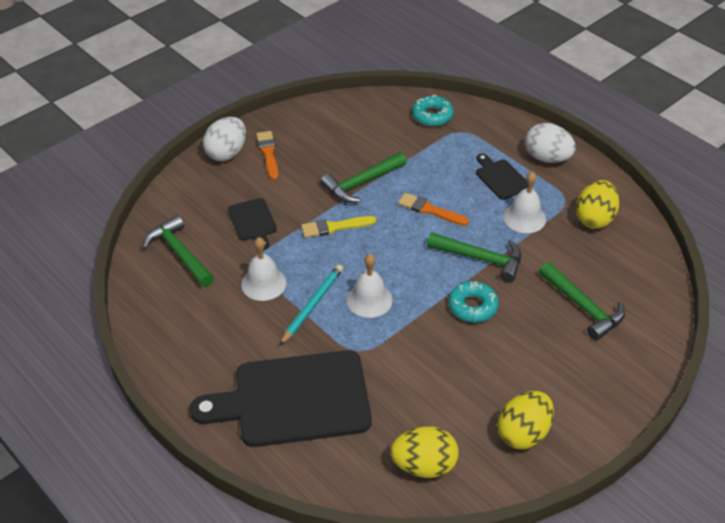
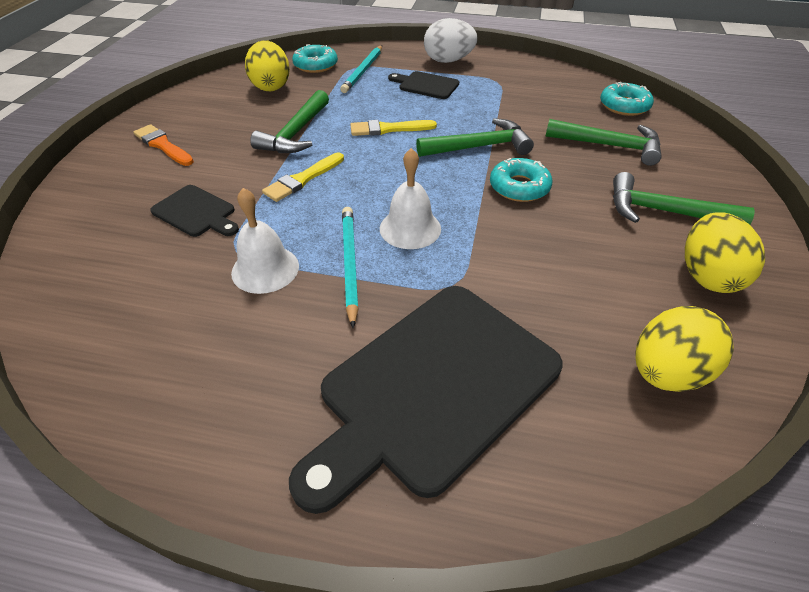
camera: 35 degrees left, 0 degrees up
(179, 254) = (113, 288): green hammer -> green hammer (664, 212)
(227, 153) = (107, 162): white egg -> none
(430, 210) = (388, 129): orange brush -> yellow brush
(464, 139) = (363, 71): none -> turquoise pencil
(524, 218) = (479, 104): white bell -> none
(594, 218) = (535, 84): yellow egg -> yellow egg (271, 86)
(645, 277) = (624, 106): none -> turquoise donut

